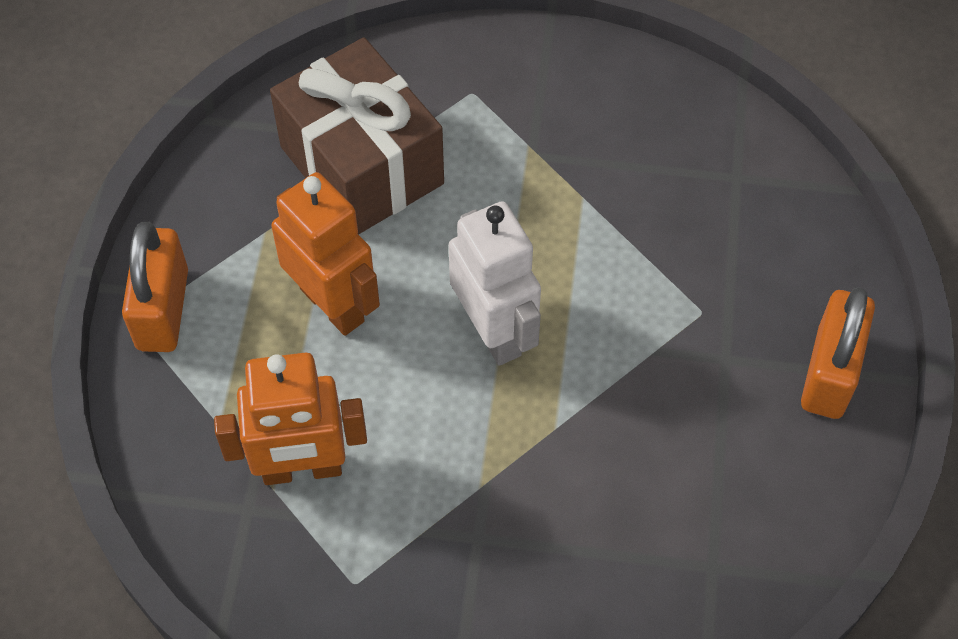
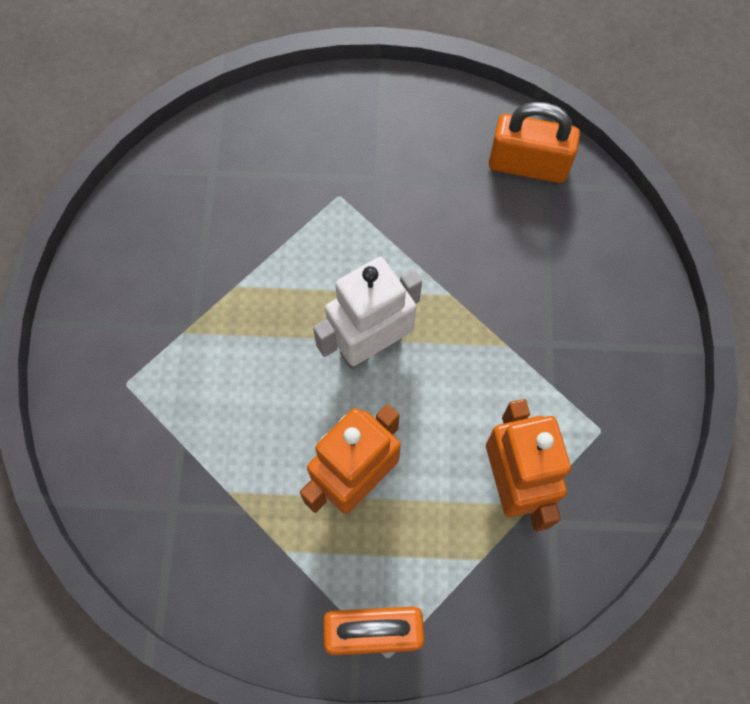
camera: 95 degrees left, 10 degrees up
(362, 165) = (208, 472): brown gift -> none
(829, 373) = (383, 112): orange padlock -> orange padlock (528, 165)

